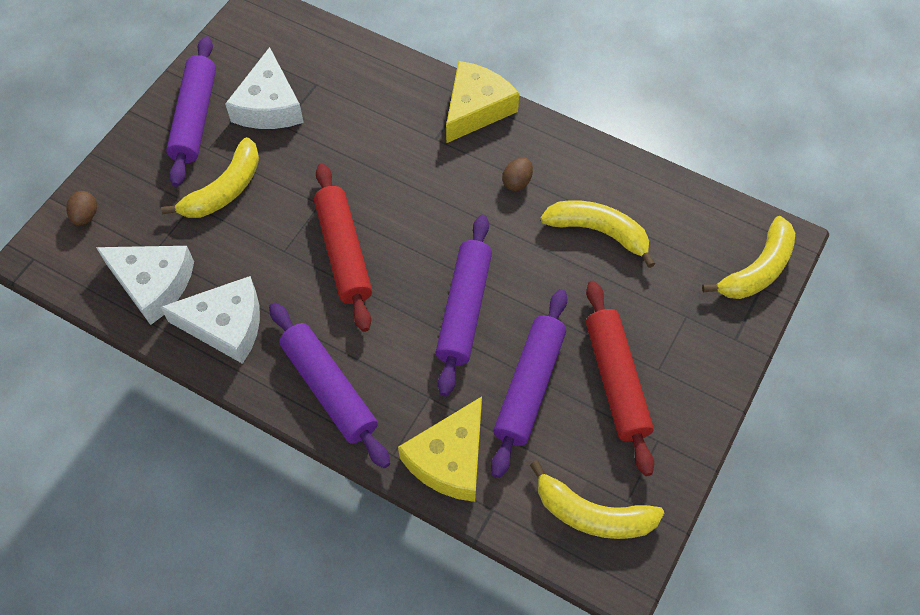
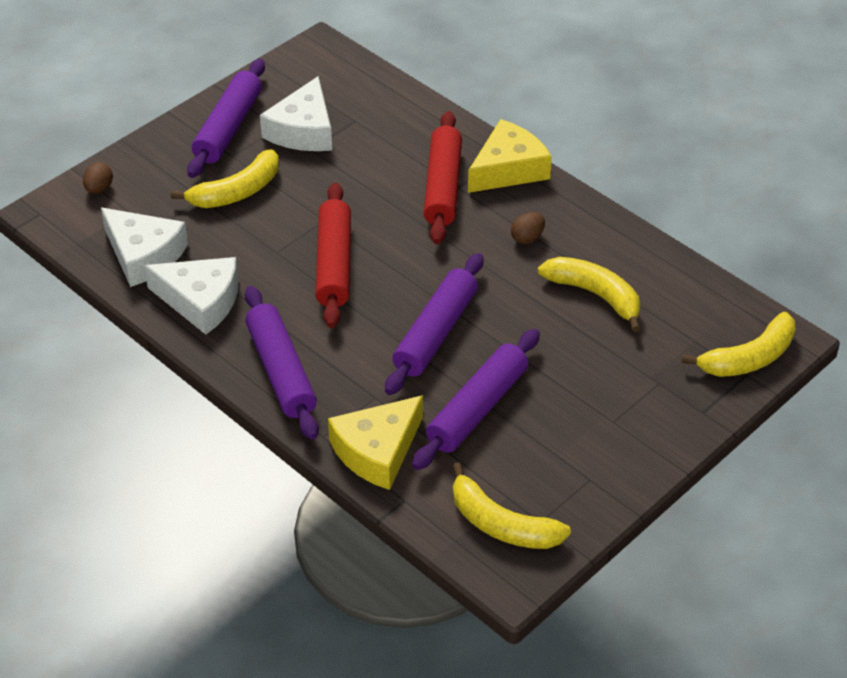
camera: 15 degrees right, 15 degrees down
(616, 381) = (566, 422): red rolling pin -> red rolling pin (442, 187)

